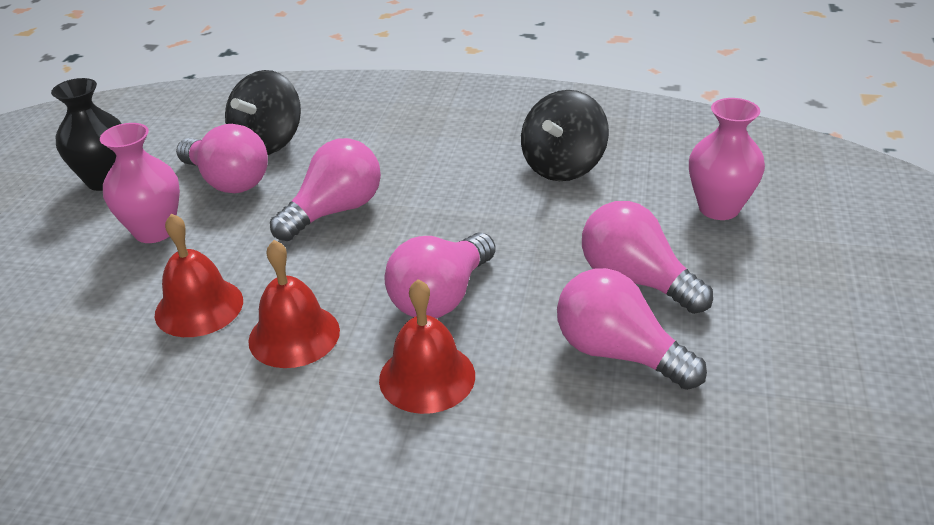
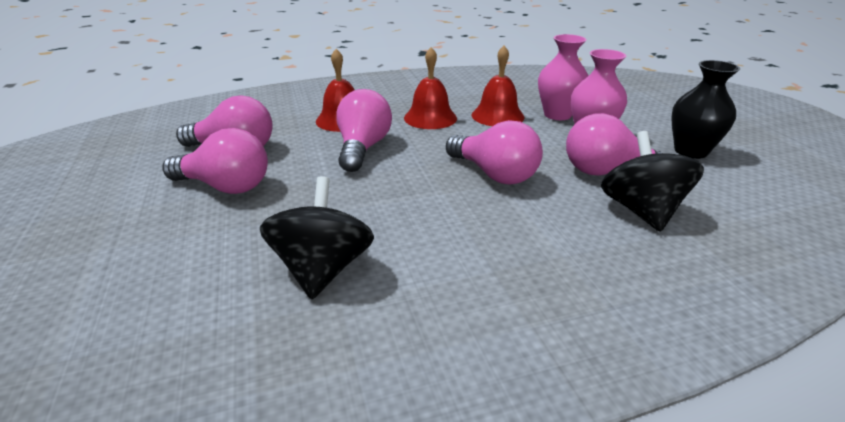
camera: 150 degrees right, 5 degrees down
(335, 211) = (494, 174): pink light bulb -> pink light bulb turned 60 degrees counterclockwise
(718, 208) = (136, 266): pink vase -> pink vase (557, 115)

